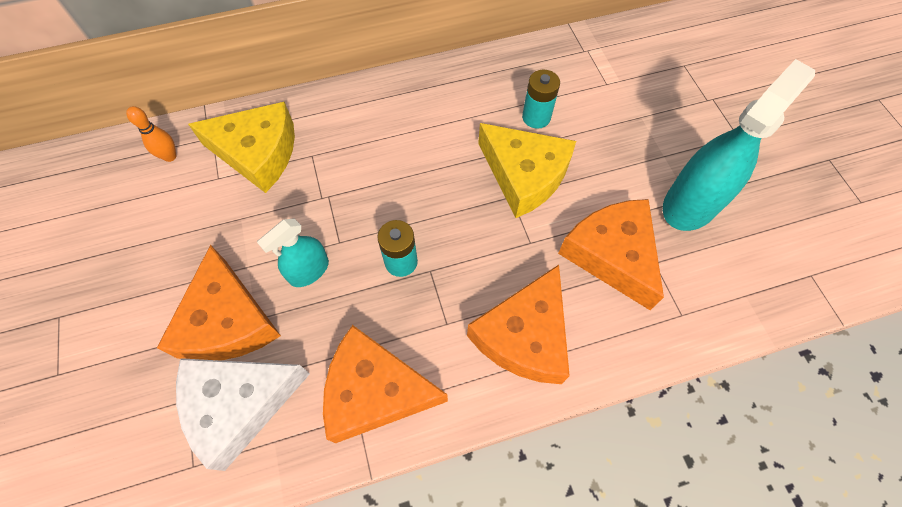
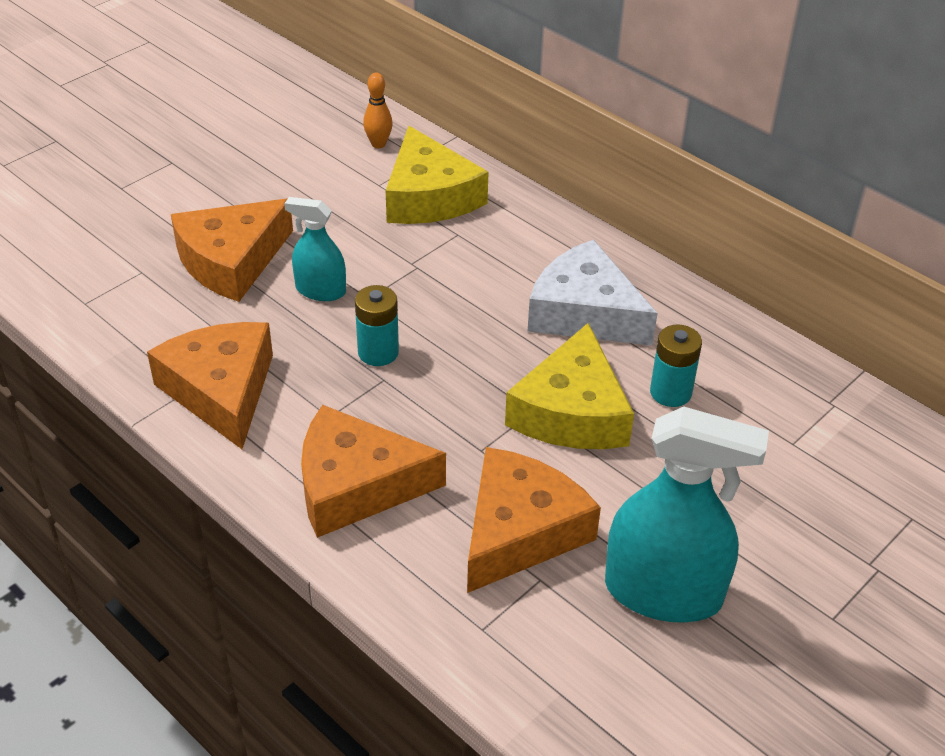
camera: 60 degrees right, 20 degrees down
(239, 404) = (155, 305): white cheese -> white cheese (584, 313)

